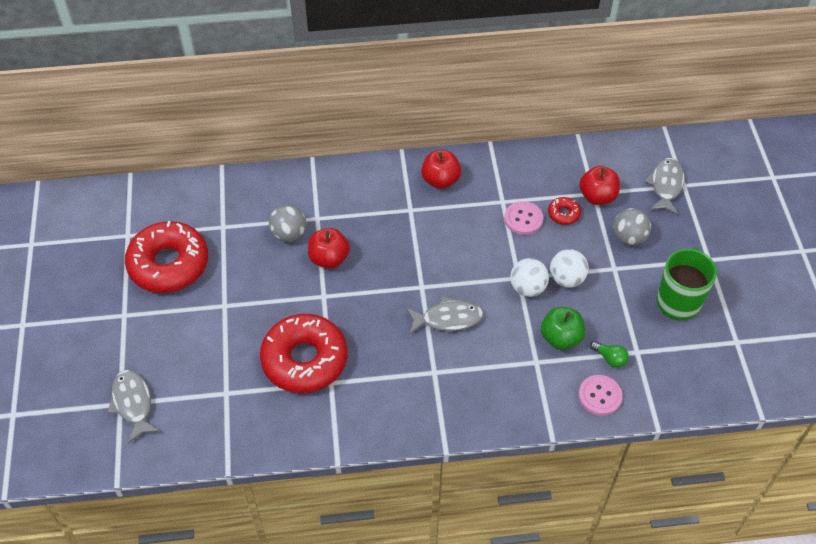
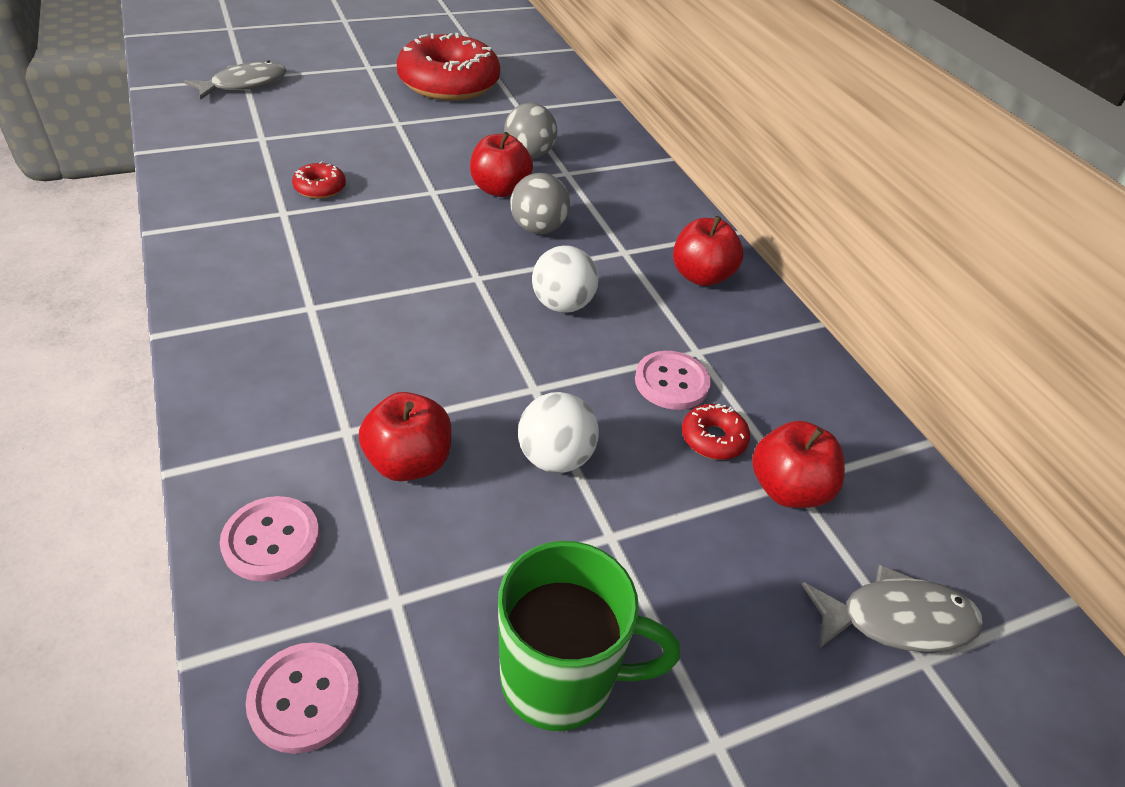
camera: 70 degrees right, 10 degrees down
(305, 360) = (320, 188): red donut -> red donut, size x0.41
(448, 319) = (420, 311): grey fish -> none
(527, 288) = (515, 403): white ball -> white ball (562, 305)
(561, 338) = (409, 462): green apple -> red apple
(610, 358) = (370, 549): green light bulb -> none
(628, 237) = (706, 556): grey ball -> grey ball (538, 228)
(678, 387) = (304, 698): none -> pink button

